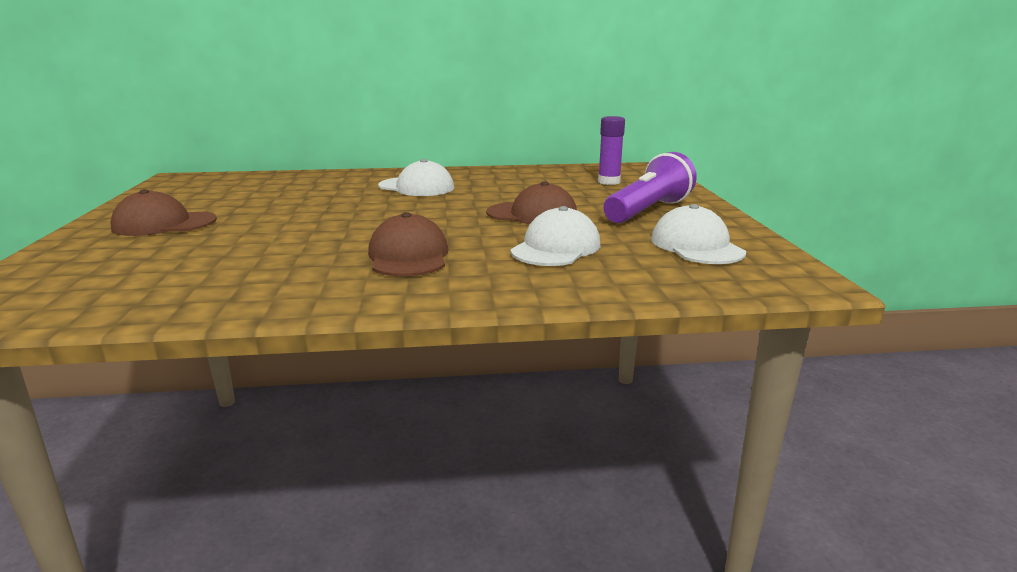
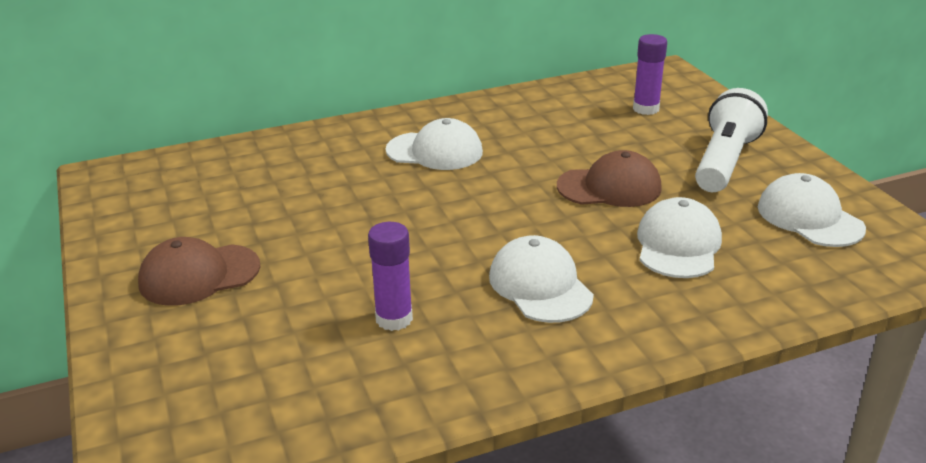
camera: 15 degrees left, 10 degrees up
(268, 259) = (394, 319): none -> purple glue stick
(408, 256) = (540, 285): brown cap -> white cap
(648, 211) = (724, 162): purple flashlight -> white flashlight

